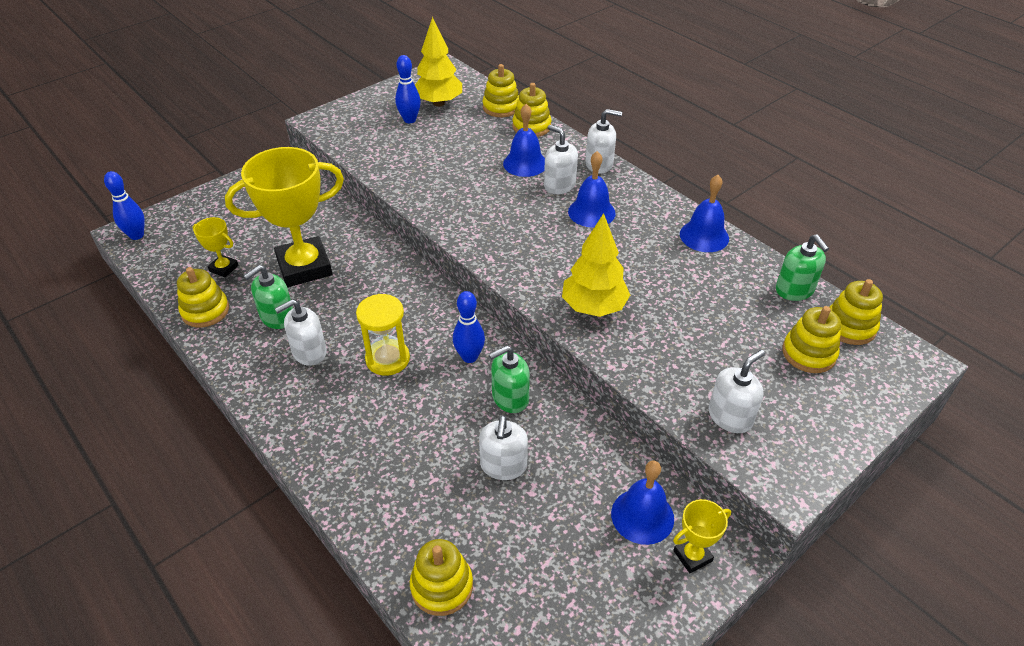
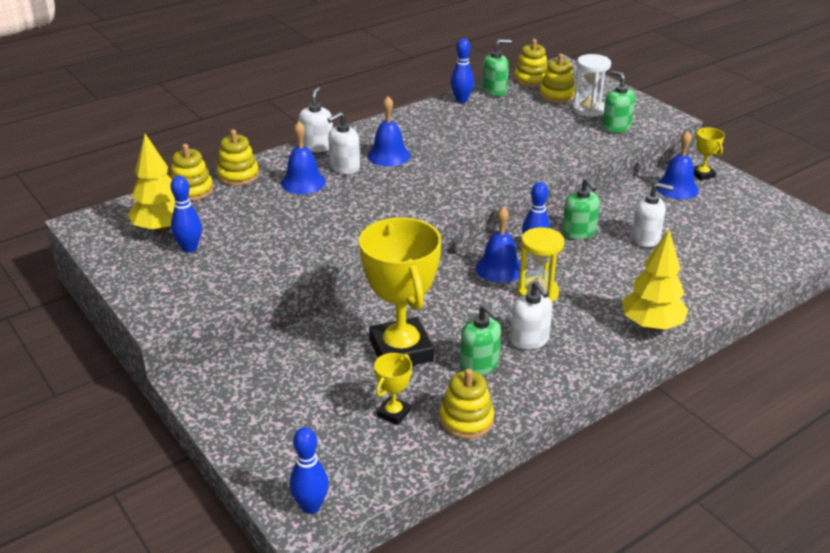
camera: 85 degrees left, 10 degrees down
(442, 586) = (753, 267): yellow stacking toy -> none
(593, 307) = (511, 164): yellow tree -> yellow tree (651, 325)
(704, 236) = (429, 113): blue bell -> blue bell (499, 268)
(730, 417) = (616, 127): white soap dispenser -> green soap dispenser
(752, 261) = (461, 100): none -> blue bowling pin
(776, 387) = (588, 109): none -> white hourglass

